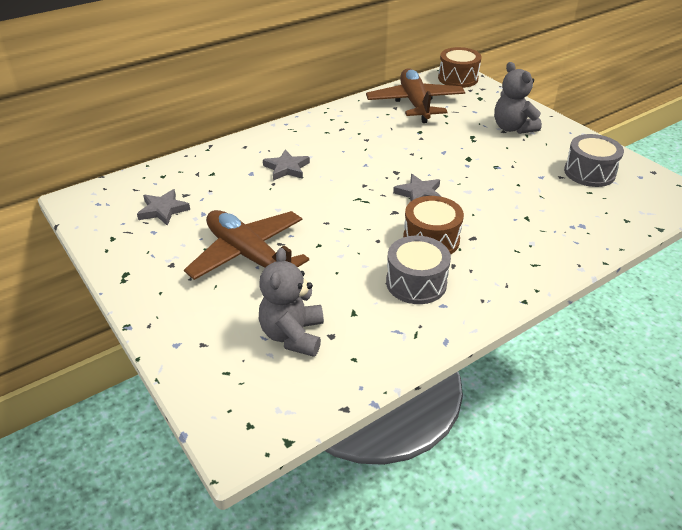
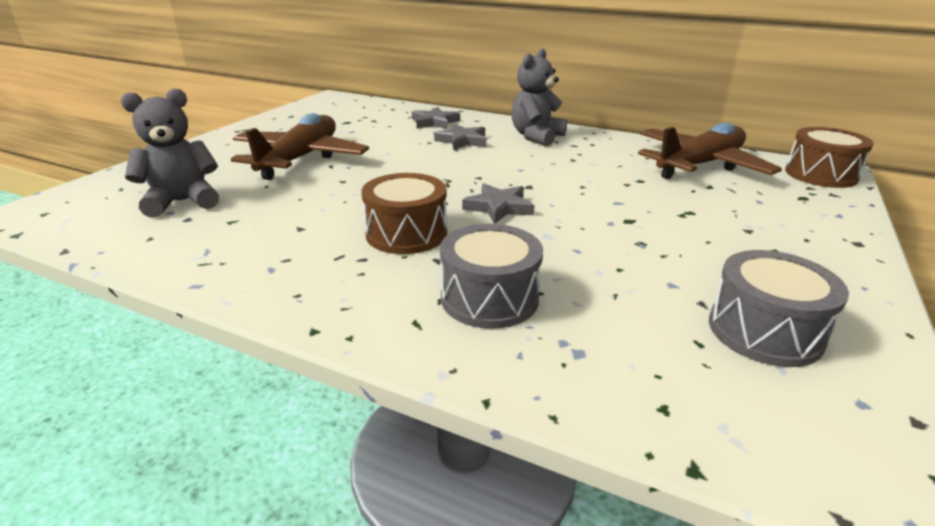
camera: 60 degrees right, 10 degrees down
(163, 210) = (343, 119): grey star -> grey star (434, 122)
(416, 283) = (307, 242): grey drum -> grey drum (489, 298)
(512, 128) = (770, 235): grey teddy bear -> grey teddy bear (536, 137)

